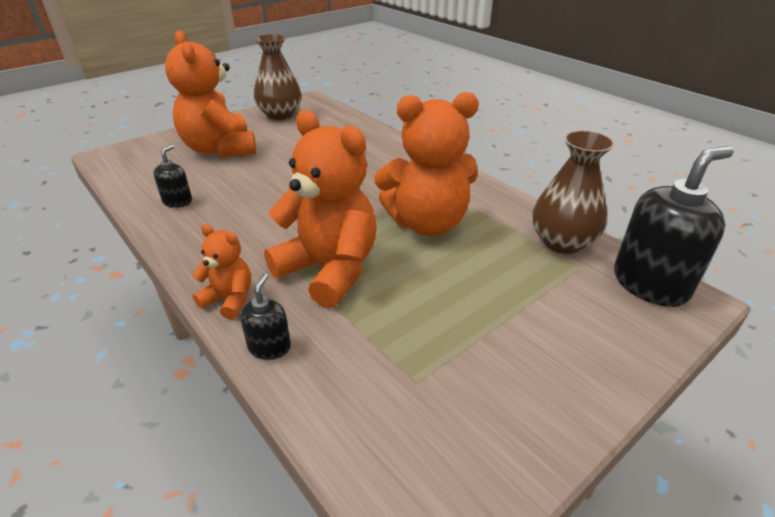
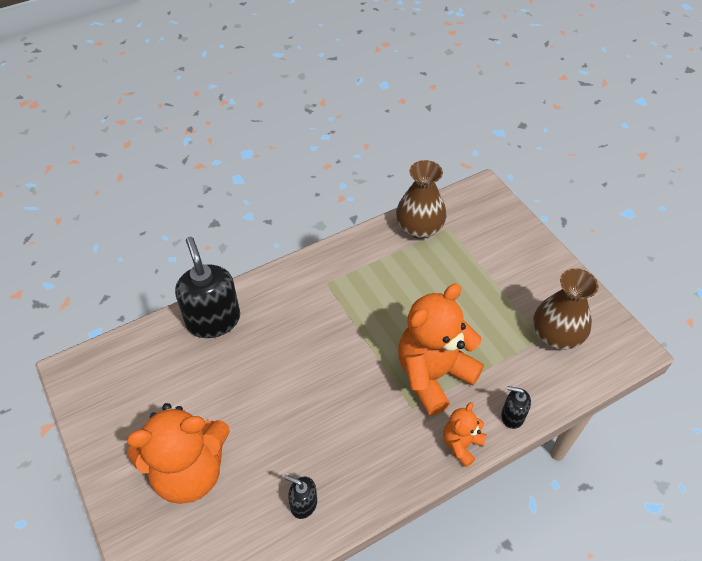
camera: 80 degrees left, 15 degrees up
(280, 115) = (110, 406): brown vase -> brown vase (556, 335)
(427, 223) = (382, 301): orange teddy bear -> none
(650, 284) = (468, 202): black soap dispenser -> black soap dispenser (213, 320)

